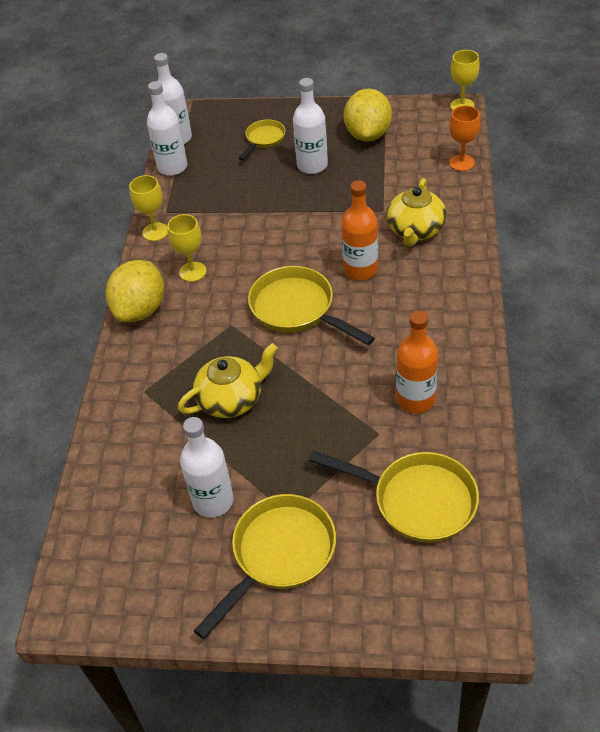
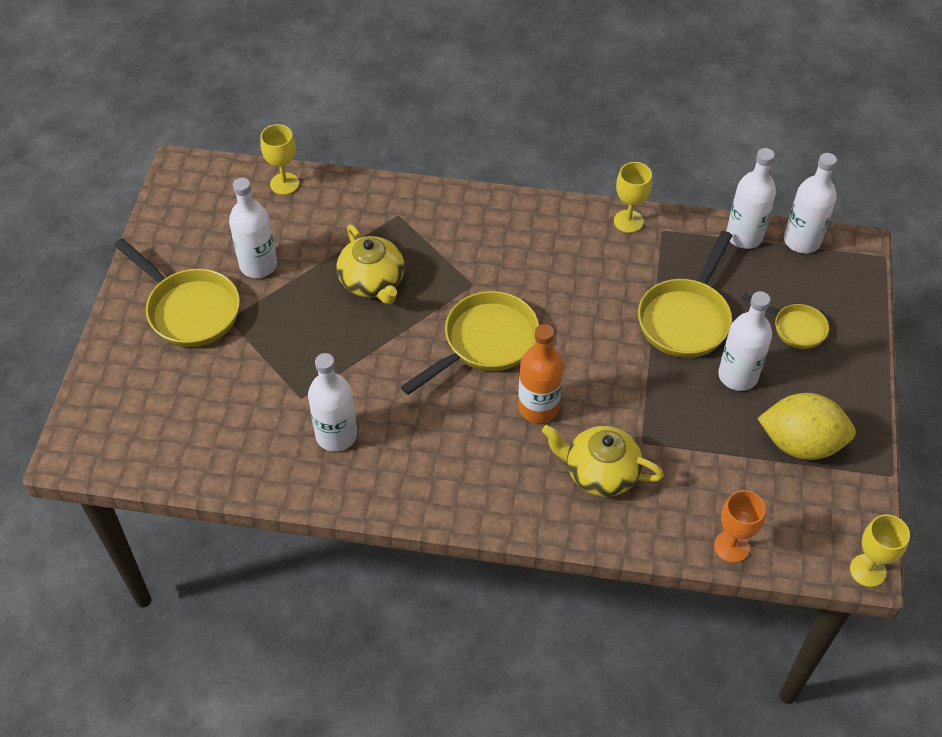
camera: 90 degrees right, 5 degrees up
(140, 309) = (508, 211): yellow lemon -> none
(192, 272) = (558, 253): yellow goblet -> yellow goblet (284, 184)
(415, 399) = (336, 435): orange bottle -> white bottle
(417, 500) = (214, 419): yellow pan -> yellow pan (686, 318)

